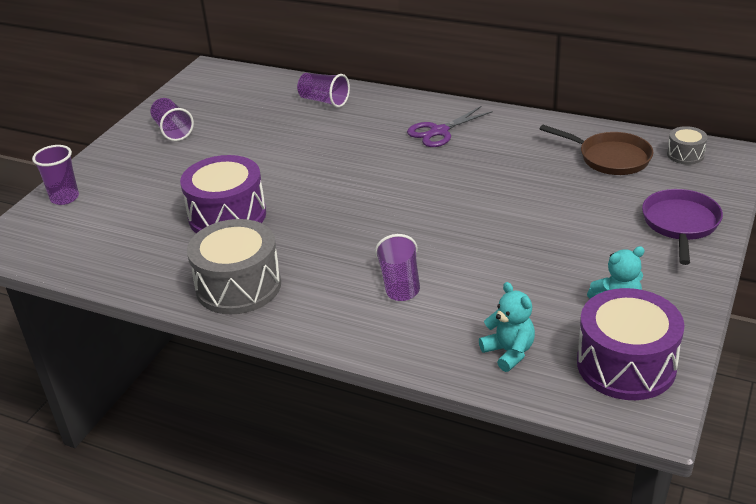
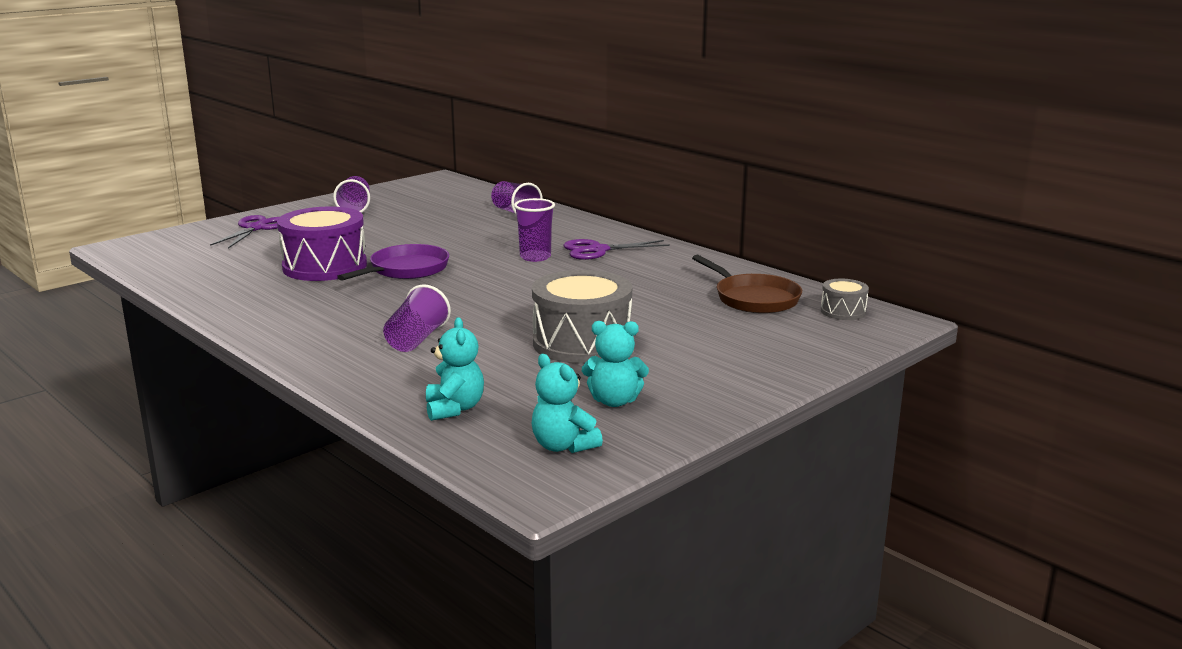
camera: 20 degrees right, 15 degrees down
(64, 198) = (208, 231): purple cup -> purple cup (535, 257)
(107, 182) = (256, 228): none -> purple scissors
(238, 286) = (270, 311): grey drum -> grey drum (582, 343)
(626, 365) = (563, 446): purple drum -> turquoise teddy bear
(680, 224) = (767, 359): purple pan -> purple pan (406, 270)

